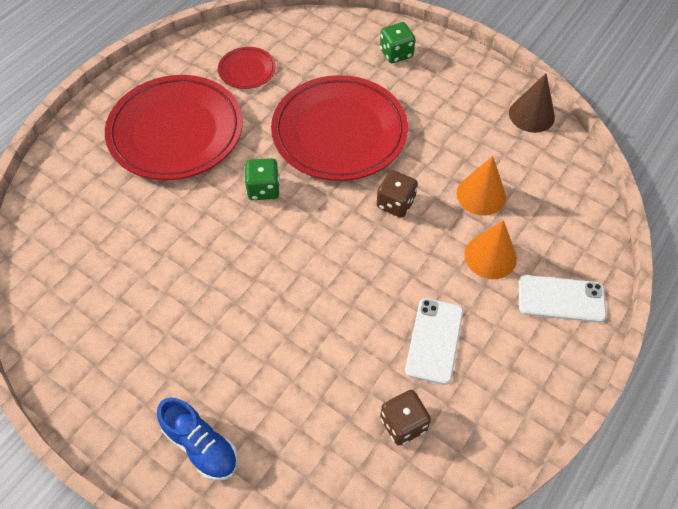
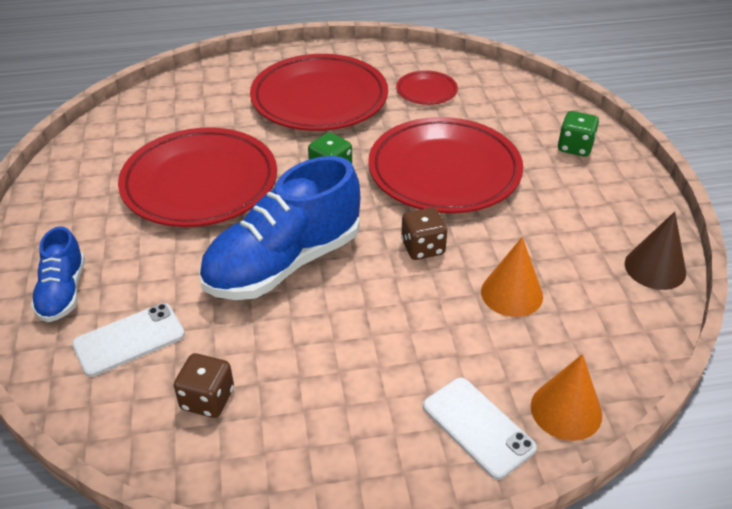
camera: 45 degrees right, 15 degrees down
(181, 274) = (200, 183): none -> red plate
(325, 288) = (283, 263): none -> blue shoe
(434, 340) = (316, 364): white phone -> white phone (129, 340)
(490, 256) = (454, 343): orange cone -> orange cone (566, 410)

